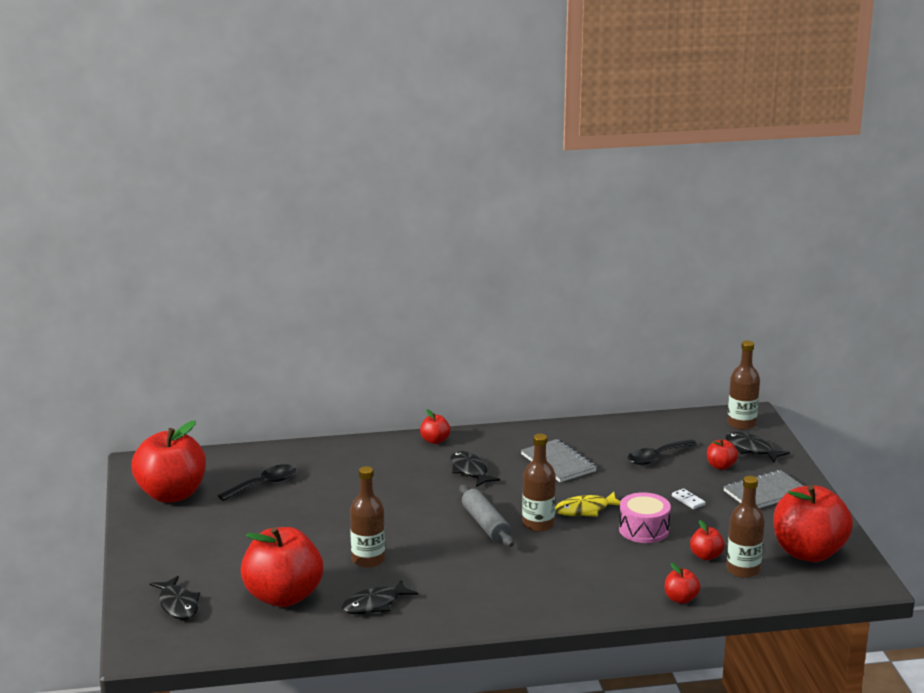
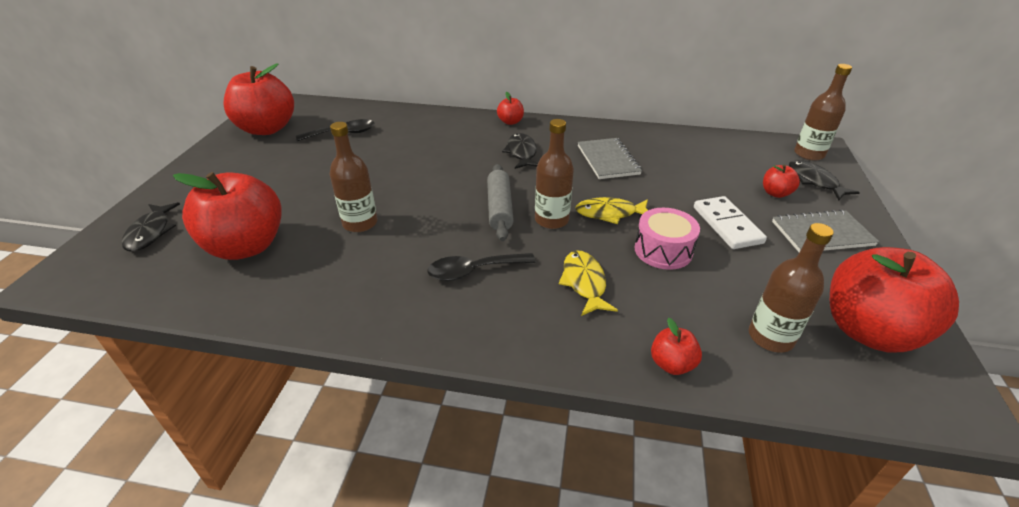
camera: 20 degrees right, 15 degrees up
(375, 604) = (320, 278): black fish -> none
(593, 564) = (584, 283): none -> yellow fish
(657, 457) = (709, 172): black spoon -> black spoon (474, 271)
(688, 500) = (727, 225): white domino -> white domino, size x2.01
(706, 556) = (726, 303): red apple -> none

